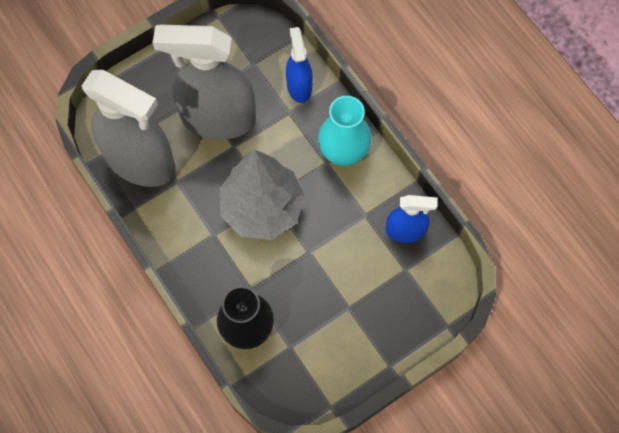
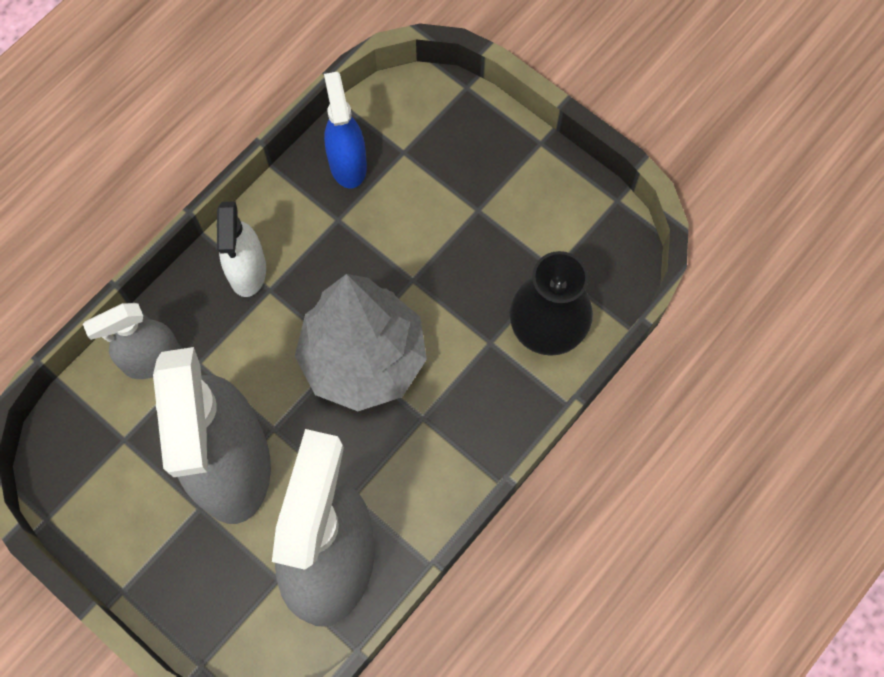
camera: 105 degrees left, 0 degrees up
(299, 86) = (151, 359): blue spray bottle -> grey spray bottle
(343, 152) = (247, 271): turquoise vase -> white spray bottle

